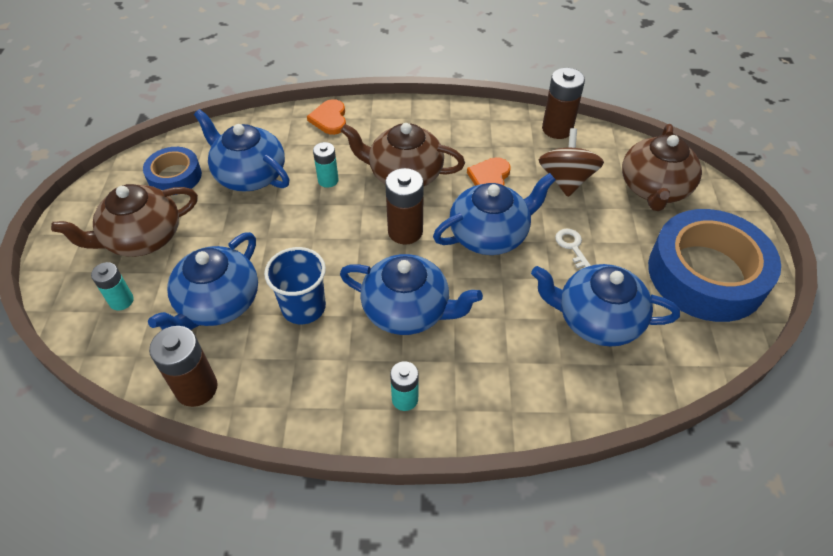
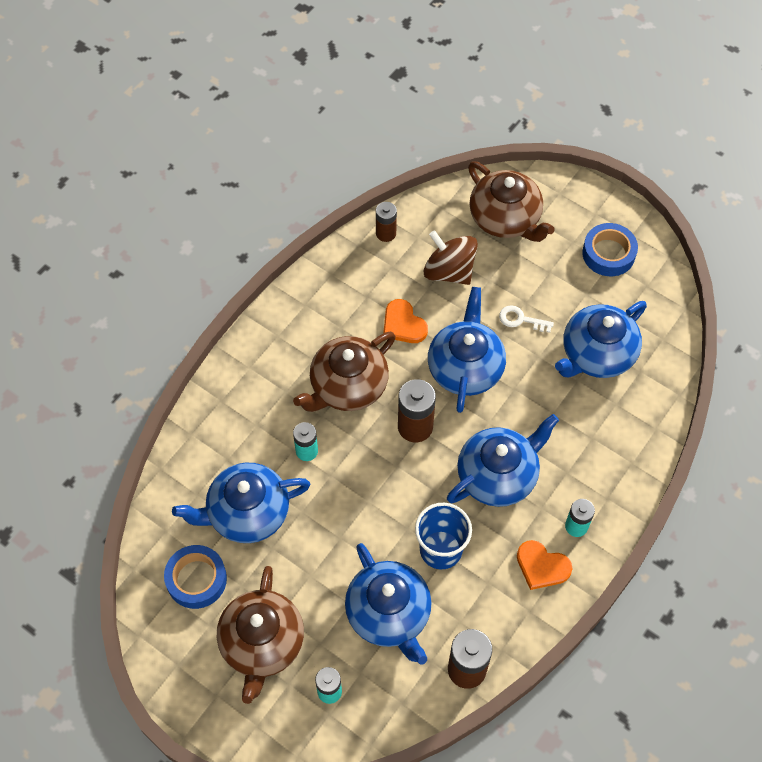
camera: 55 degrees left, 10 degrees up
(329, 119) = (222, 403): orange heart -> orange heart (542, 566)
(557, 129) = (386, 233): brown battery -> brown battery, size x0.63
(706, 274) = (608, 254): blue tape -> blue tape, size x0.52

